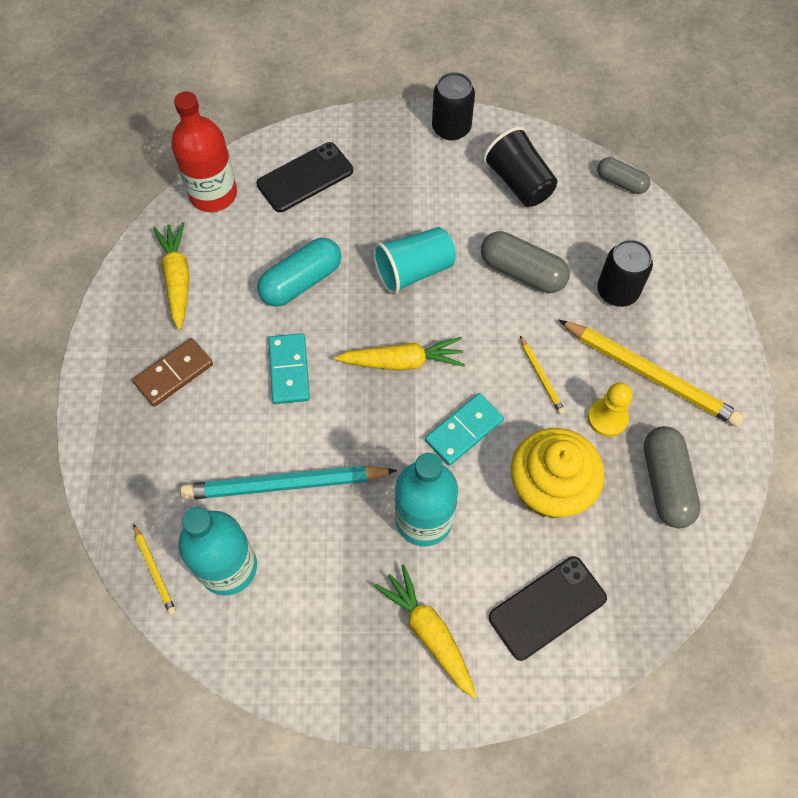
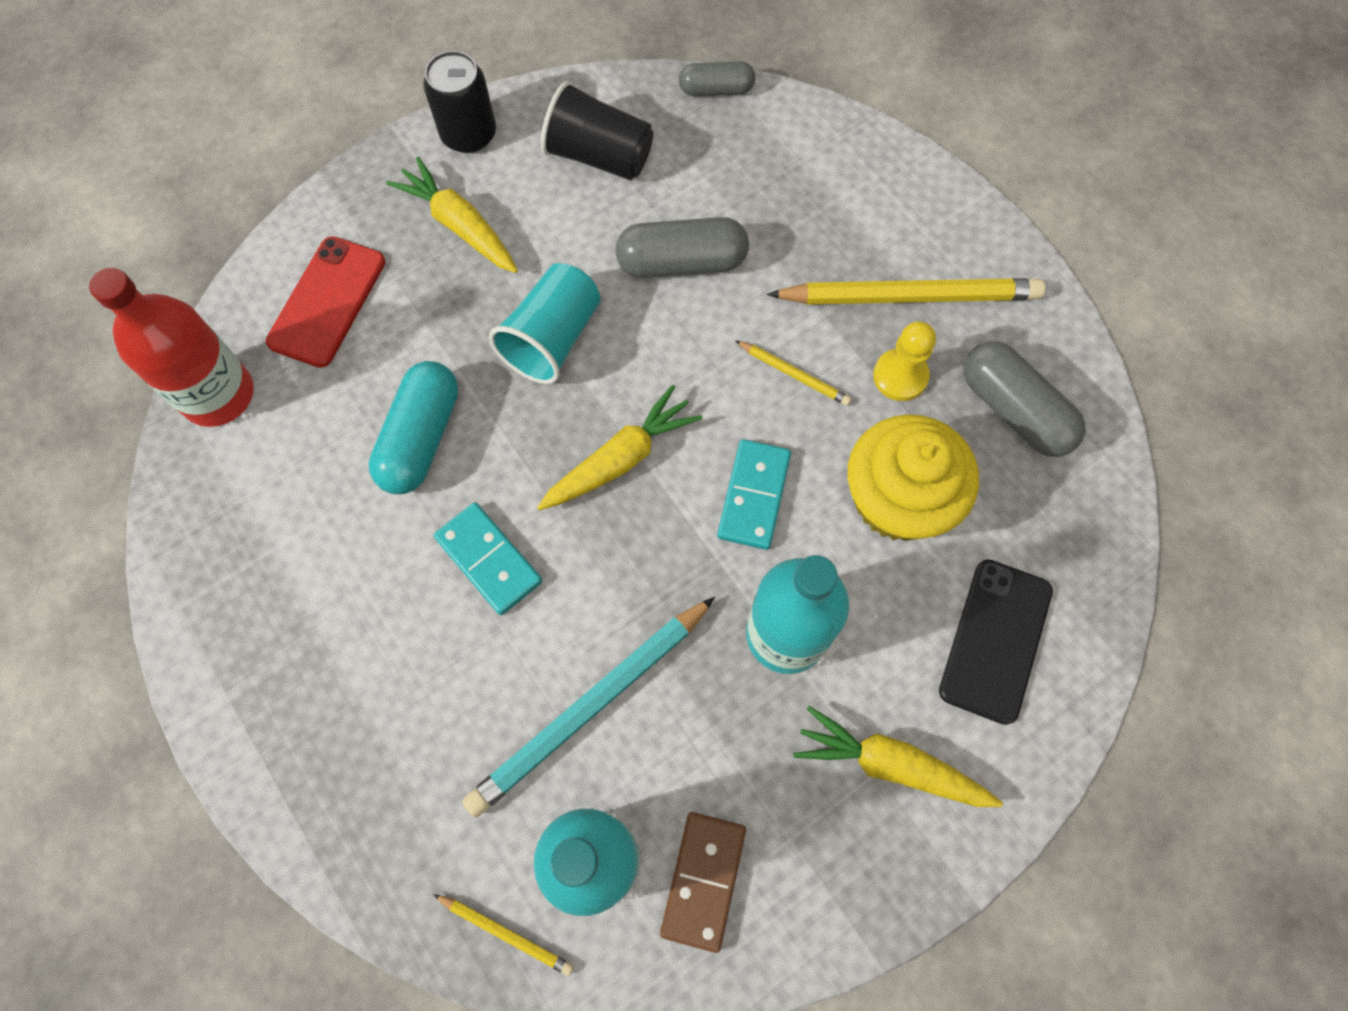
camera: 35 degrees left, 5 degrees up
(174, 373) = (340, 662): brown domino -> brown domino (703, 880)
(177, 279) = (252, 535): yellow carrot -> yellow carrot (459, 225)
(305, 177) = (327, 302): black phone -> red phone
(617, 291) = (804, 221): black can -> none

